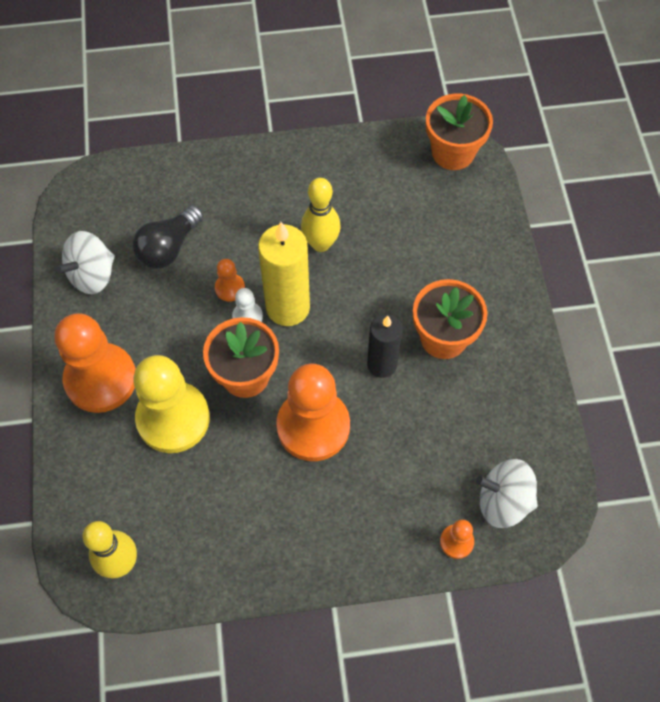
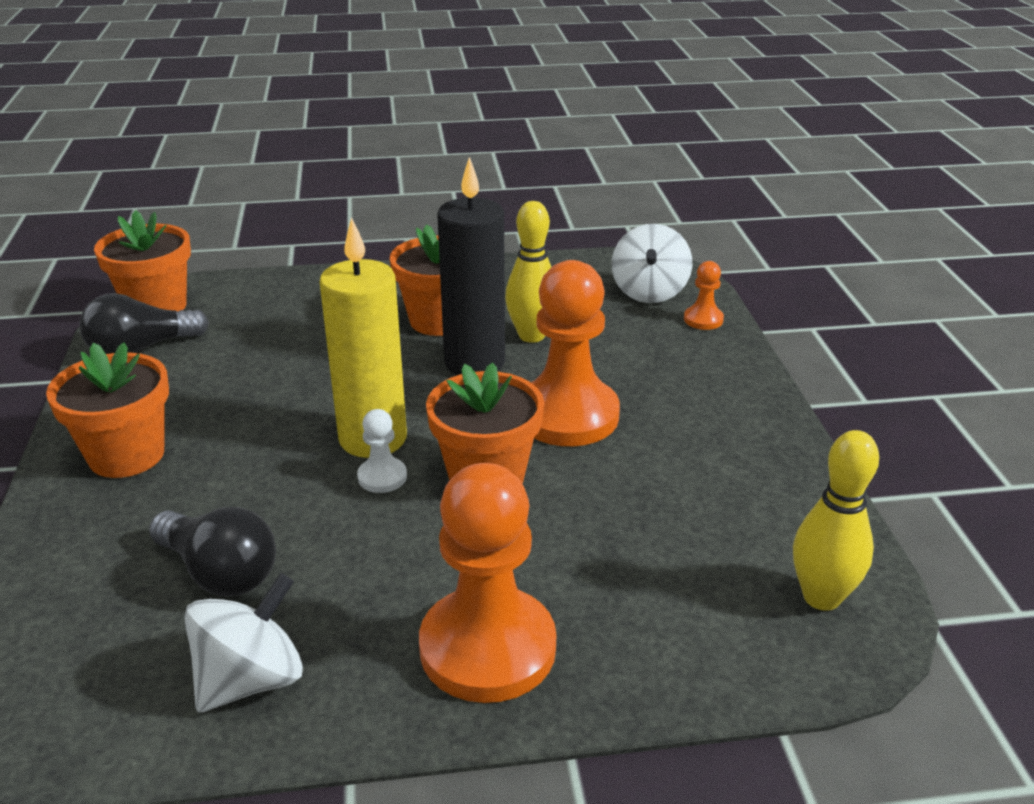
camera: 90 degrees left, 30 degrees down
(92, 275) = (251, 680): white spinning top -> white spinning top turned 90 degrees counterclockwise
(173, 418) = (562, 550): yellow pawn -> none
(230, 288) = (325, 497): orange pawn -> none
(274, 180) = (126, 455): none -> orange flower pot
(321, 244) = (267, 410): yellow bowling pin -> yellow bowling pin (531, 335)
(382, 364) = (474, 363): black candle -> black candle, size x1.51
(394, 158) = (141, 349): none -> black light bulb

